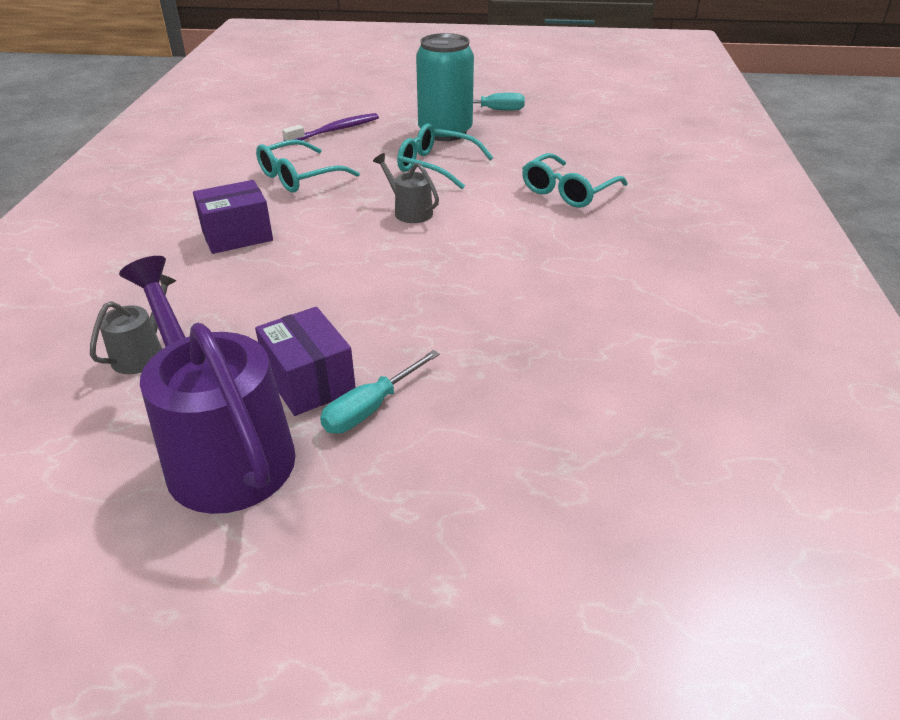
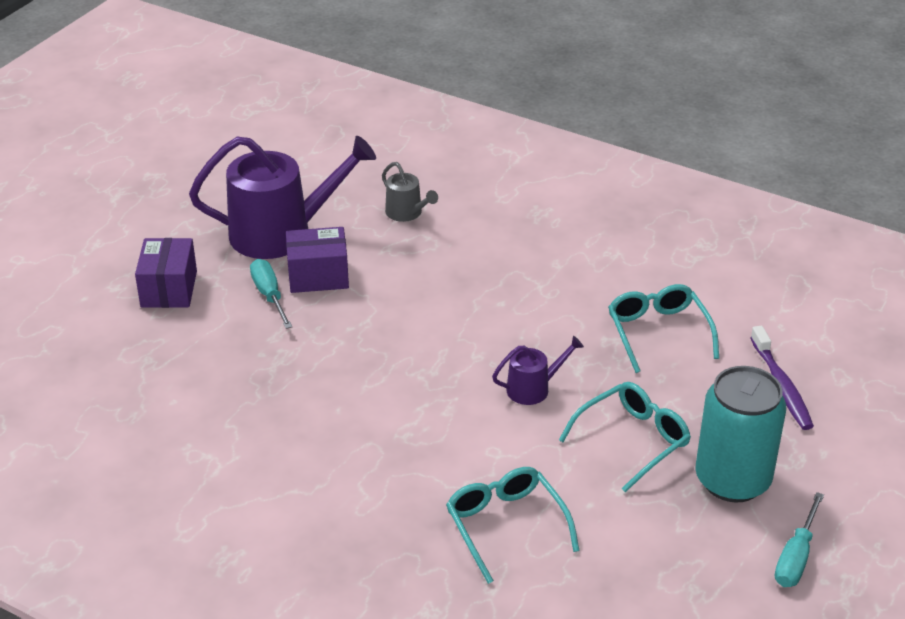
camera: 115 degrees right, 0 degrees up
(237, 235) = (552, 275): purple box -> purple box (169, 289)
(409, 211) = (533, 389): grey watering can -> purple watering can

